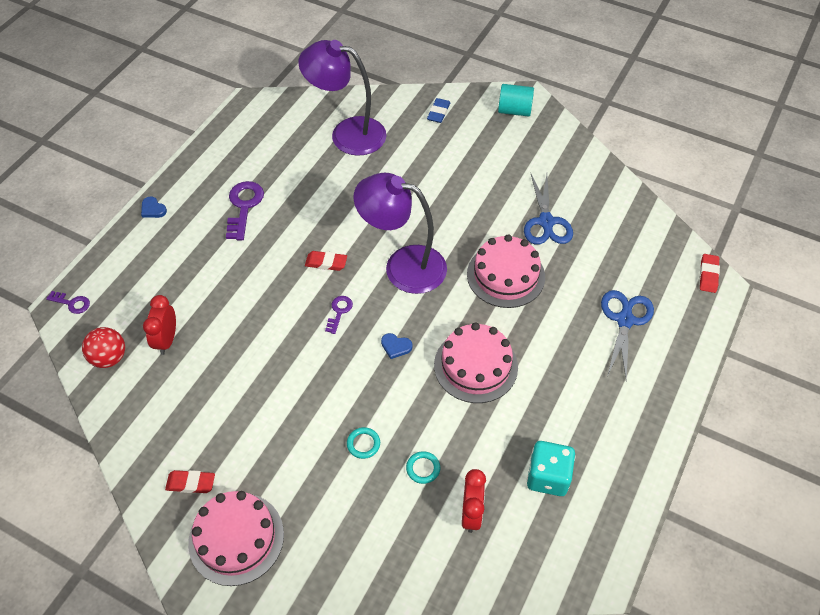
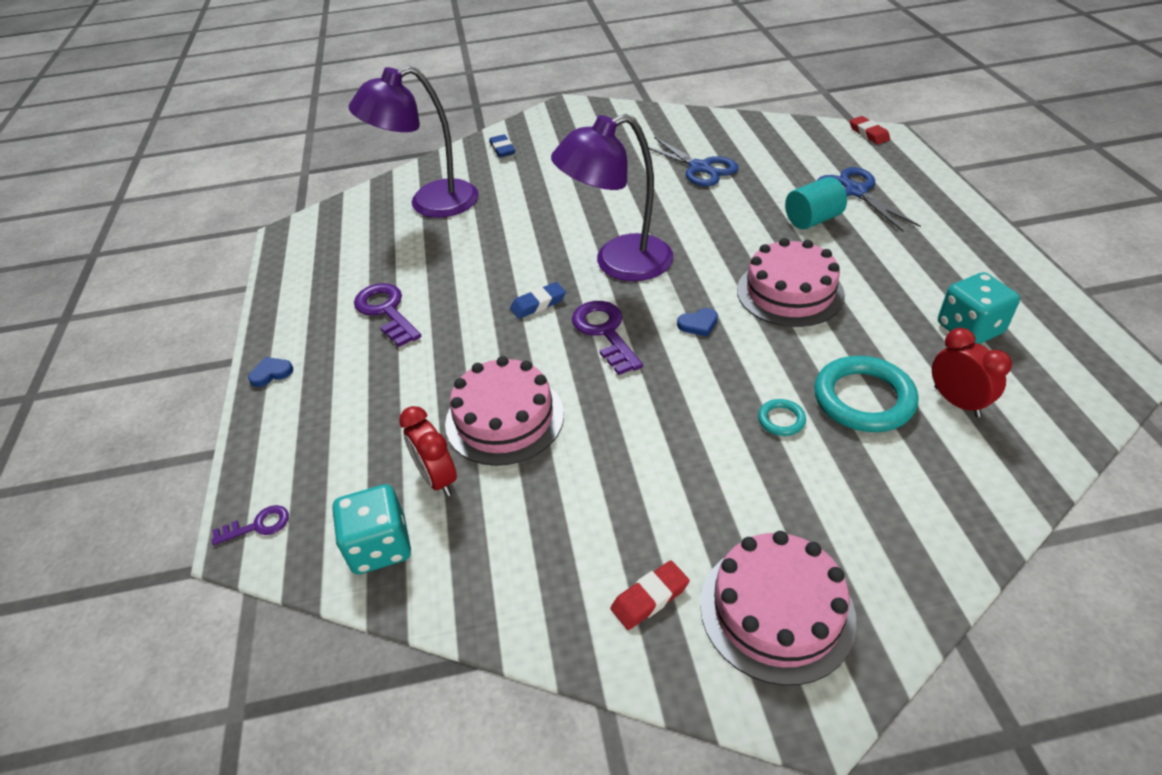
camera: 35 degrees left, 10 degrees down
(109, 358) = (380, 546): red ball -> turquoise dice
(153, 209) = (271, 373): blue heart -> blue heart turned 150 degrees clockwise
(326, 263) = (538, 304): red eraser -> blue eraser
(339, 312) = (605, 332): purple key -> purple key, size x1.80
(423, 468) = (863, 399): turquoise ring -> turquoise ring, size x2.14
(505, 275) = (719, 218): pink cake -> pink cake (504, 418)
(514, 110) = (569, 117): turquoise cylinder -> turquoise cylinder (812, 220)

